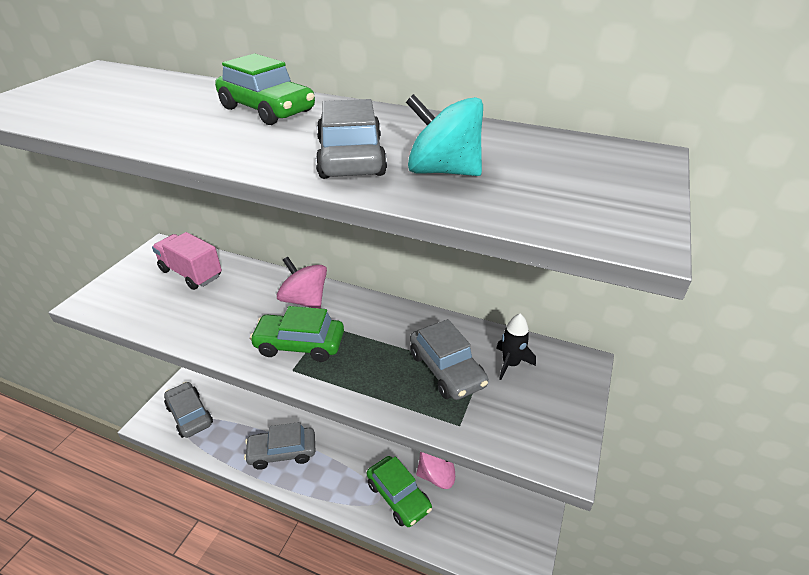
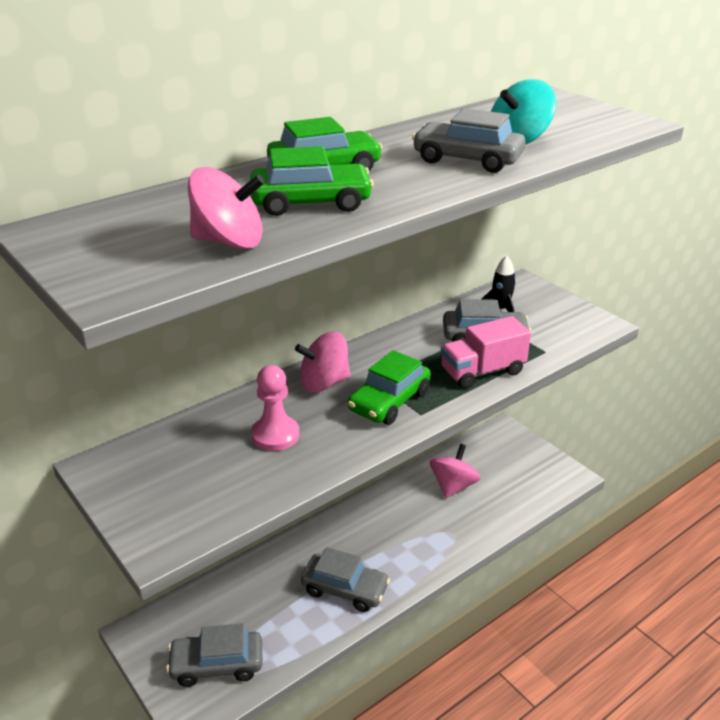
camera: 60 degrees left, 5 degrees down
(87, 116) = (229, 242): none -> pink spinning top
(191, 273) = (189, 449): pink truck -> pink truck (482, 372)
(224, 303) = (275, 435): none -> pink pawn
(282, 452) = (345, 589): grey car -> grey car turned 90 degrees counterclockwise
(398, 496) = (459, 519): green car -> green car (311, 203)

